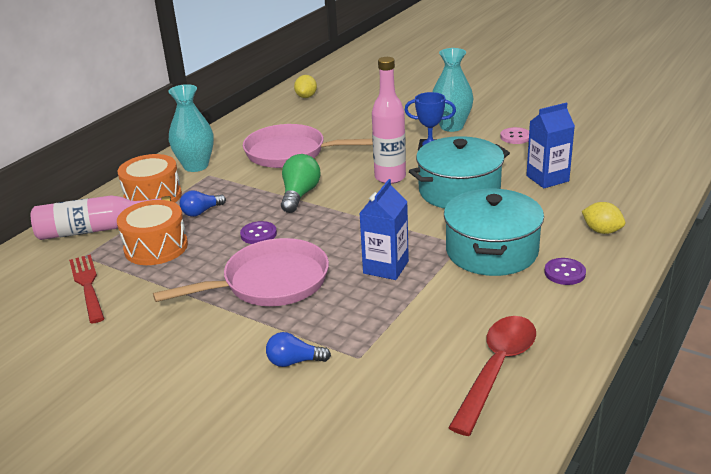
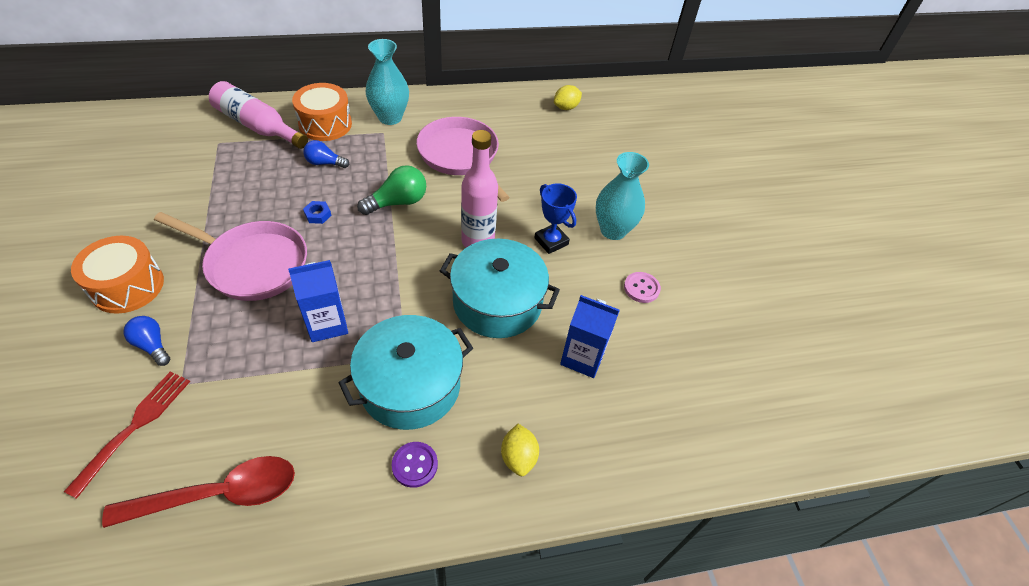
camera: 40 degrees right, 20 degrees up
(88, 286) = (181, 169): red fork -> red fork (134, 427)
(156, 247) = (256, 171): orange drum -> orange drum (127, 286)
(258, 234) = (318, 215): purple button -> blue nut

